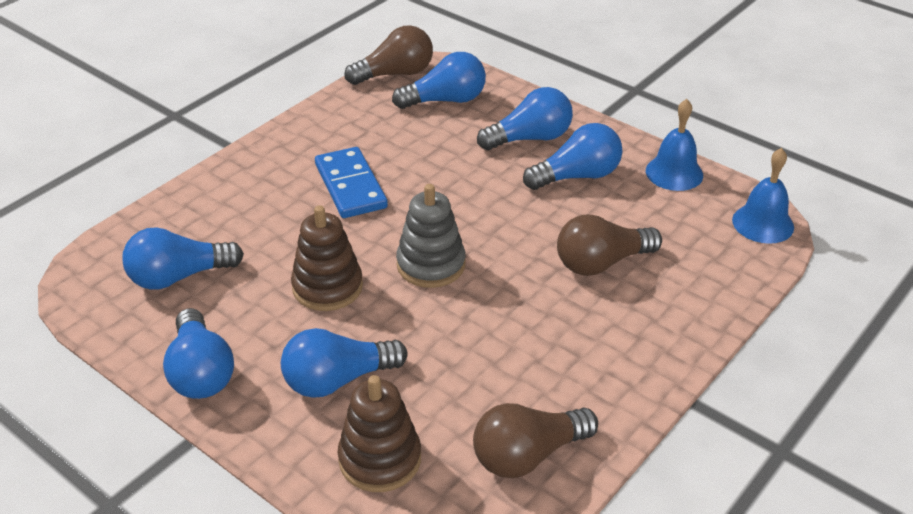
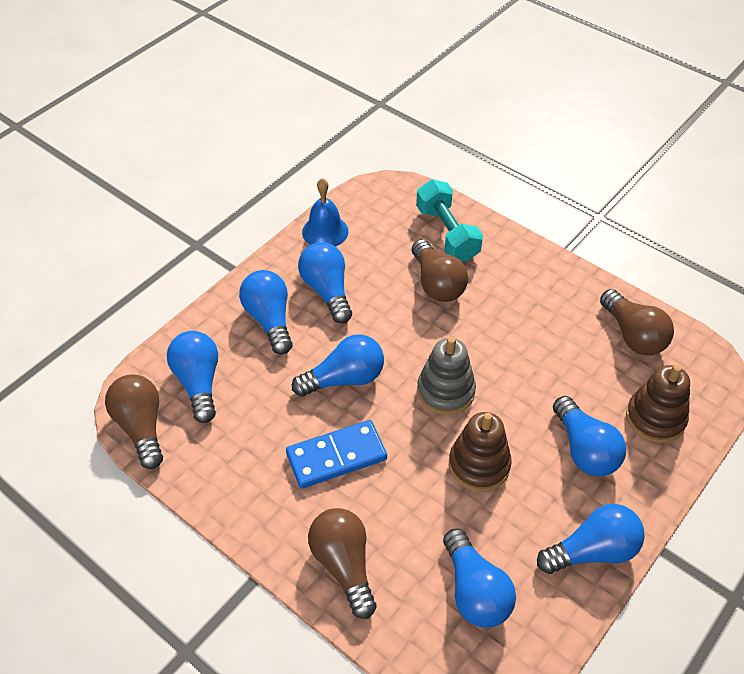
camera: 90 degrees left, 10 degrees up
(228, 192) = (344, 565): none -> brown light bulb
(449, 190) = (344, 379): none -> blue light bulb
(695, 275) = (447, 233): none -> turquoise dumbbell
(763, 223) = (388, 191): blue bell -> none

